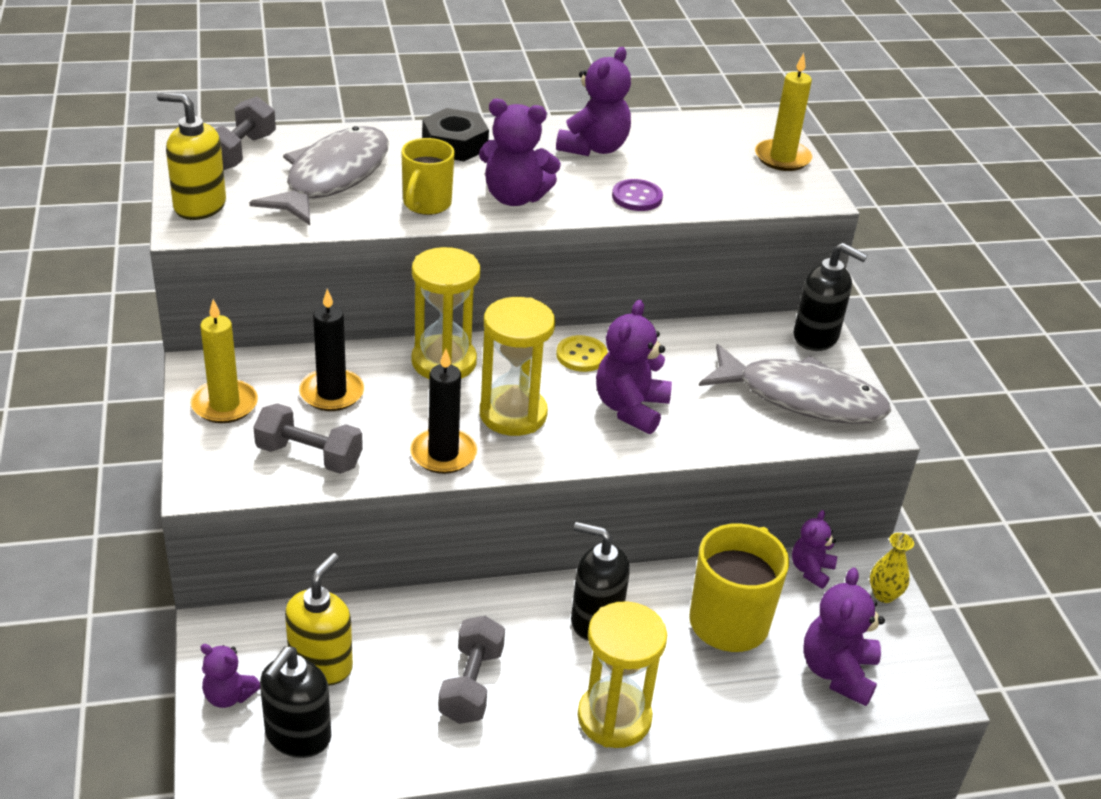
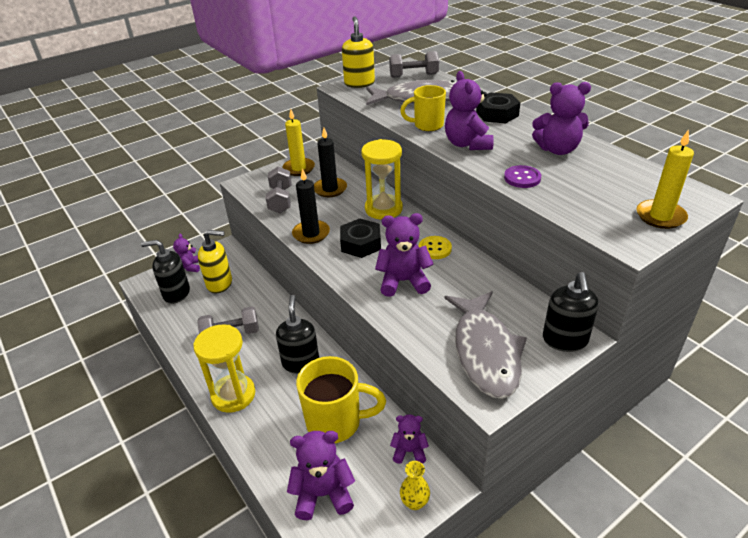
camera: 70 degrees right, 0 degrees up
(513, 414) = (360, 243): yellow hourglass -> black nut

